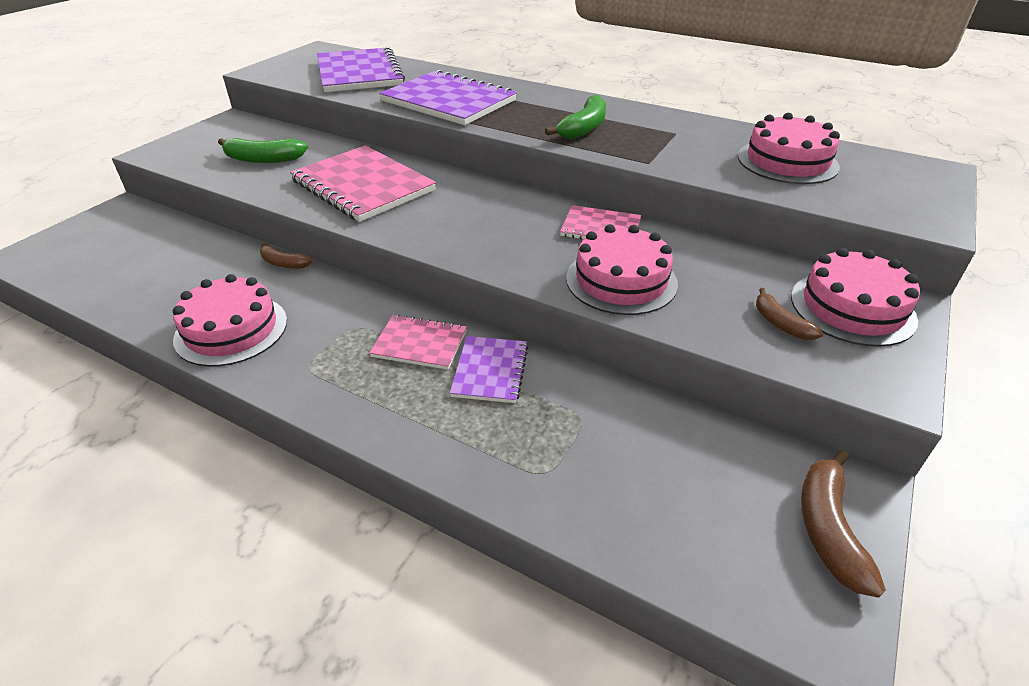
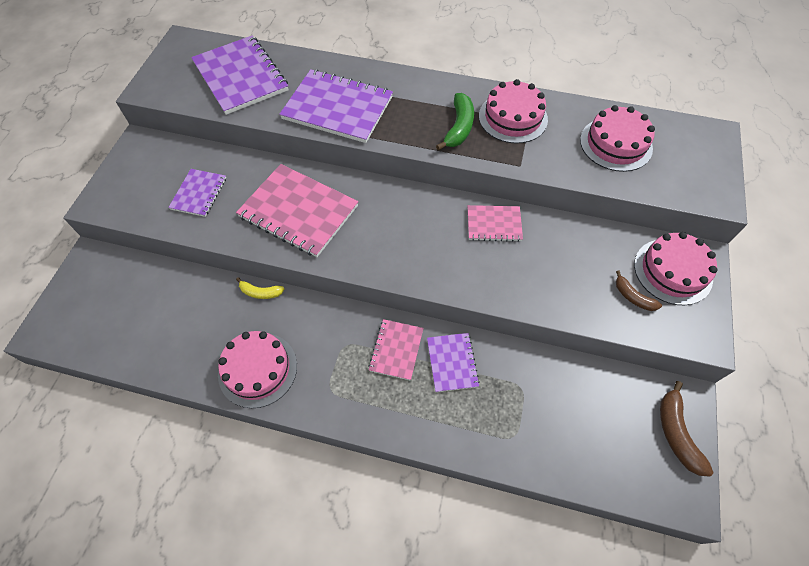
camera: 15 degrees left, 20 degrees up
(263, 159) = (199, 193): green banana -> purple notebook
(283, 263) = (260, 292): brown banana -> yellow banana
(419, 344) = (396, 350): pink notebook -> pink notebook turned 75 degrees counterclockwise
(621, 280) = (524, 278): pink cake -> pink cake (513, 117)

